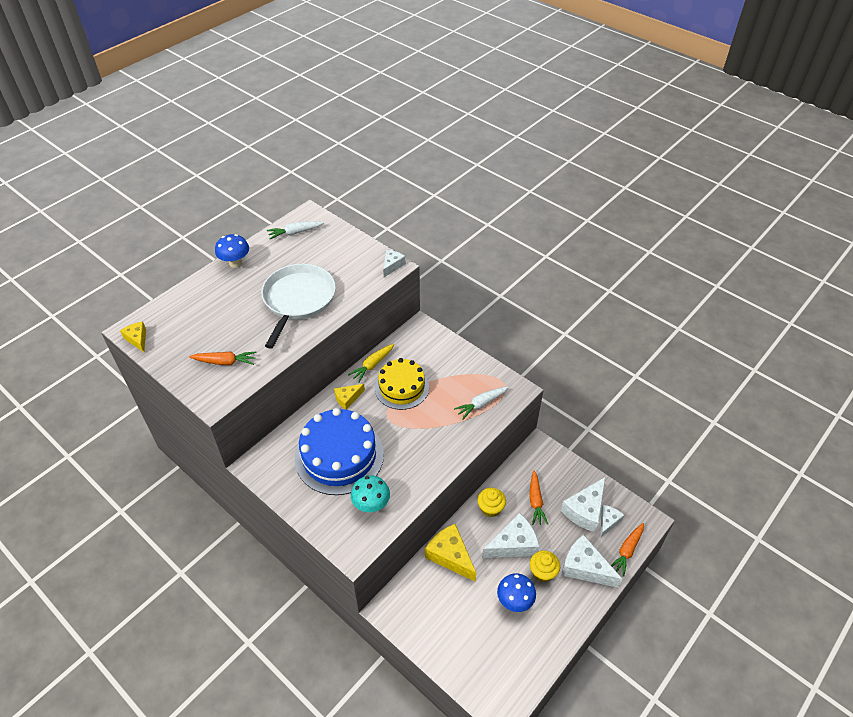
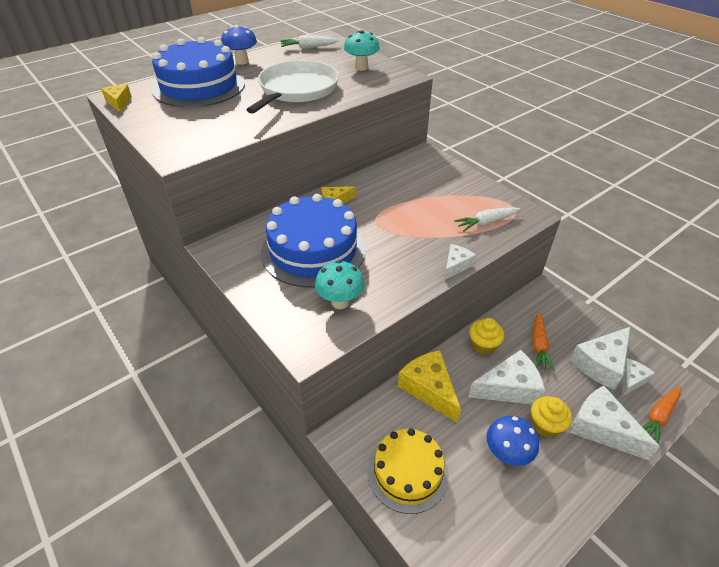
camera: 10 degrees right, 5 degrees down
(205, 306) = (199, 86): none -> blue cake
(225, 362) = (201, 127): orange carrot -> none
(352, 259) = (361, 68): none -> turquoise mushroom
(372, 365) = (368, 177): yellow carrot -> none
(392, 265) = (403, 75): white cheese -> white cheese (456, 265)
(401, 387) = (396, 199): yellow cake -> yellow cake (407, 472)

